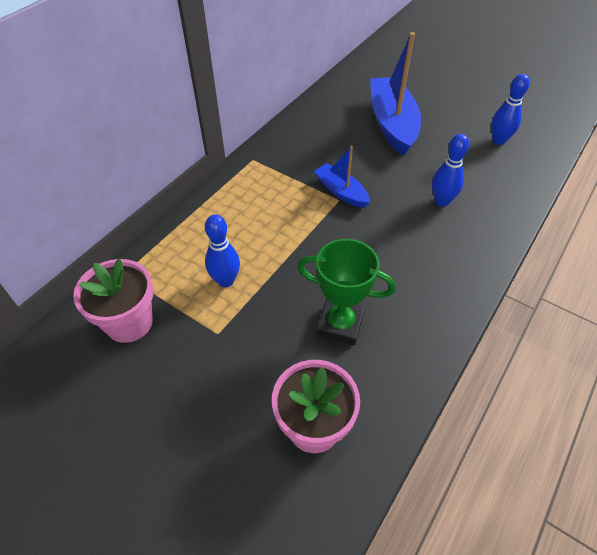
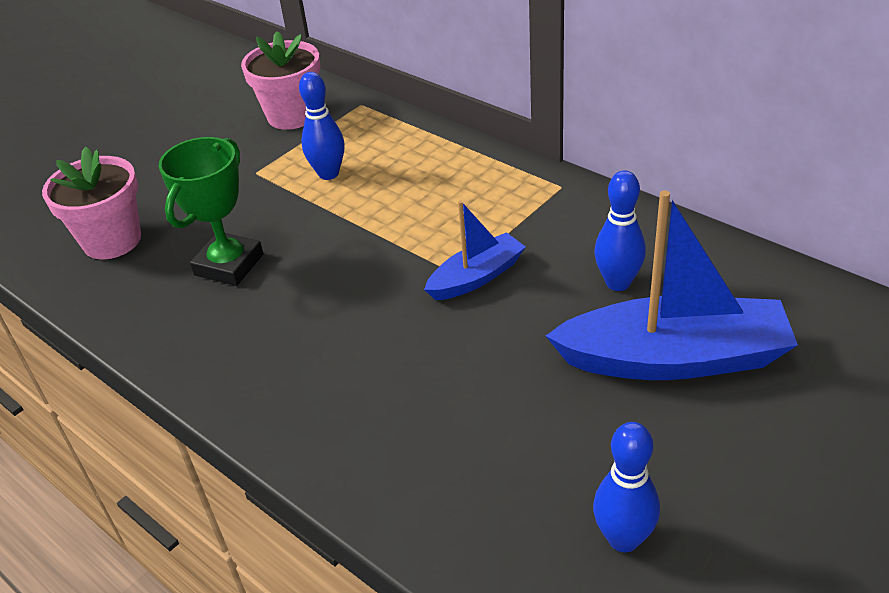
camera: 100 degrees right, 10 degrees down
(441, 201) = (436, 401): blue bowling pin -> blue bowling pin (618, 283)

